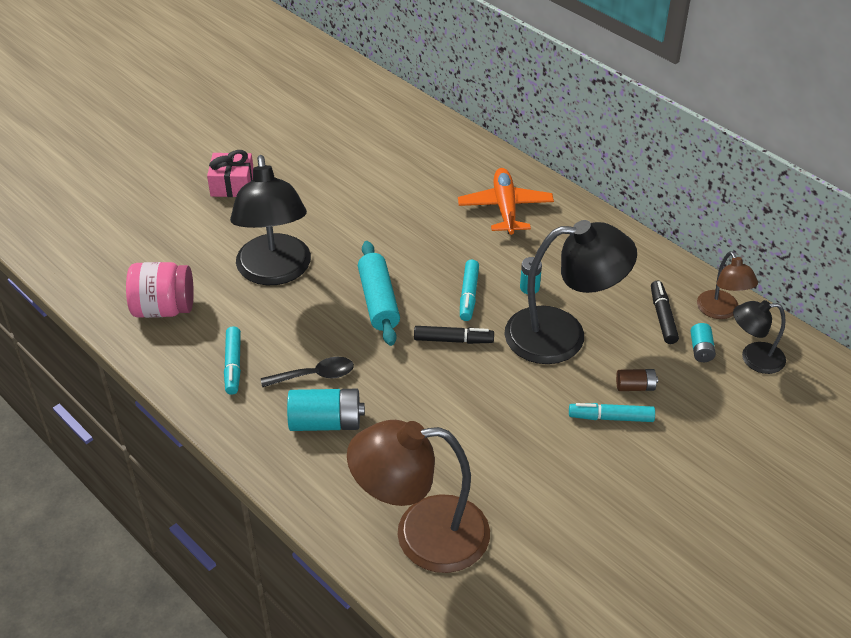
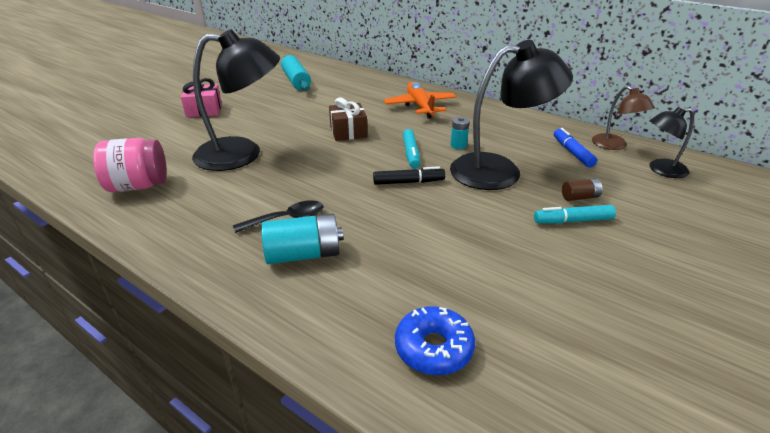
camera: 10 degrees left, 10 degrees down
(233, 365) = (205, 219): turquoise marker -> none
(275, 272) = (242, 154): black lamp -> black lamp turned 75 degrees counterclockwise
(378, 301) = (336, 164): turquoise rolling pin -> turquoise rolling pin (296, 81)
(403, 247) = (348, 132): none -> brown gift
(422, 535) = (433, 348): brown lamp -> blue donut
(663, 317) = (572, 152): black marker -> blue marker
(701, 350) = (616, 169): turquoise battery -> none

